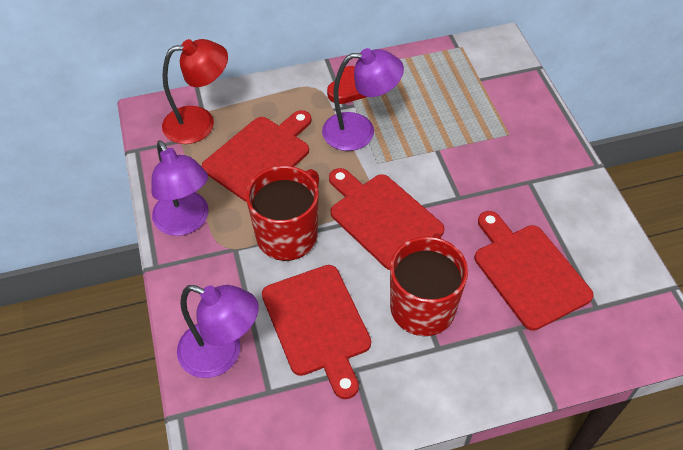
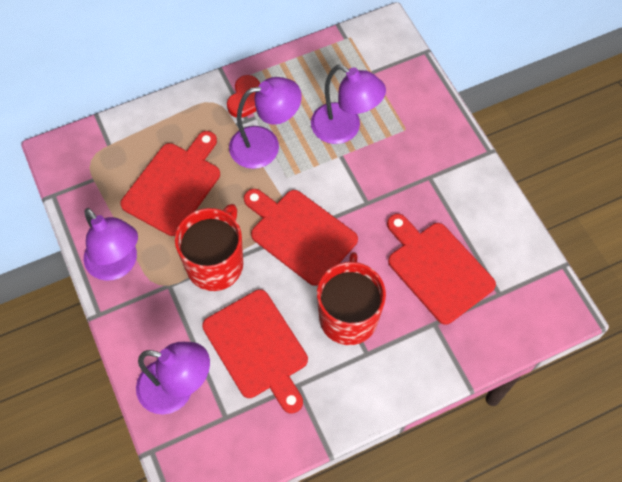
camera: 10 degrees left, 10 degrees up
(200, 123) = (109, 157): red lamp -> none
(444, 126) = (344, 129): none -> purple lamp

